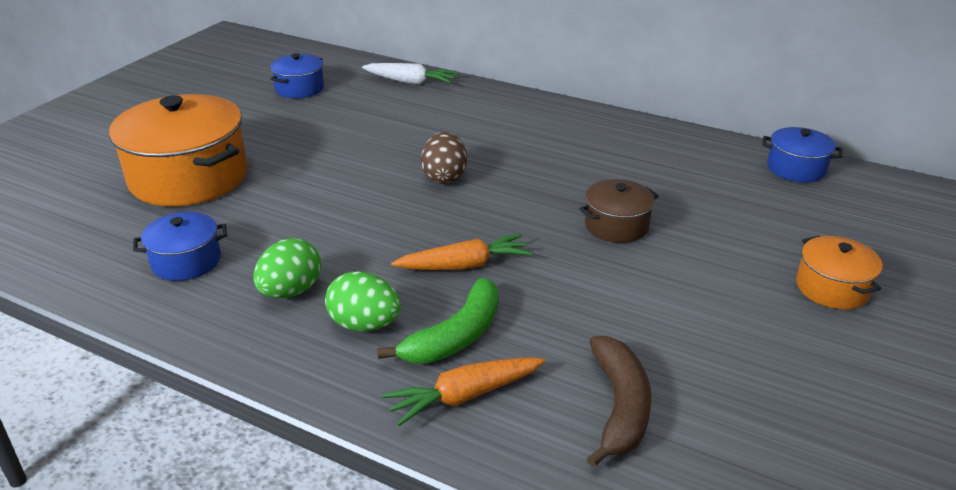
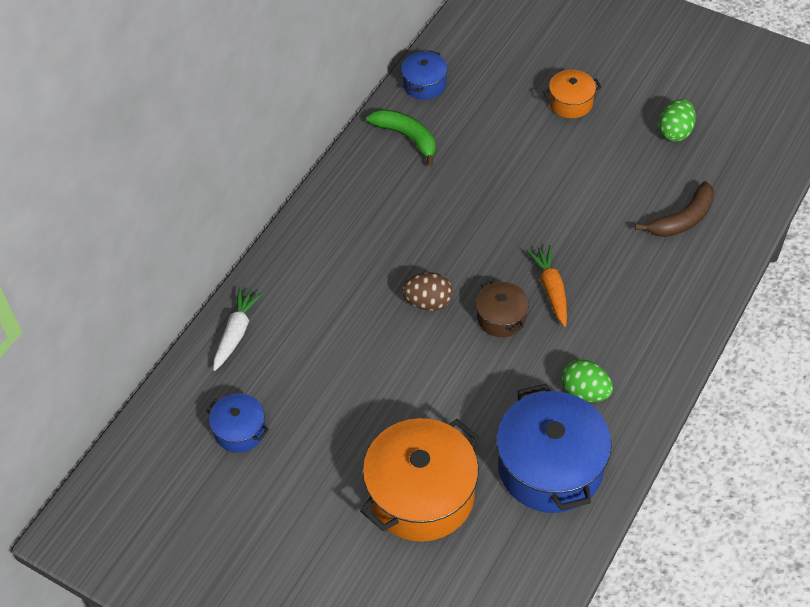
camera: 85 degrees left, 20 degrees up
(186, 261) = (550, 467): blue pot -> blue pot, size x1.98
(365, 325) = (619, 344): green egg -> green egg (675, 132)
(455, 336) = (627, 294): green banana -> green banana (407, 137)
(465, 396) = (680, 290): orange carrot -> none
(616, 225) = (501, 199): brown pot -> brown pot (501, 317)
(619, 407) = (682, 219): brown banana -> brown banana turned 135 degrees clockwise

